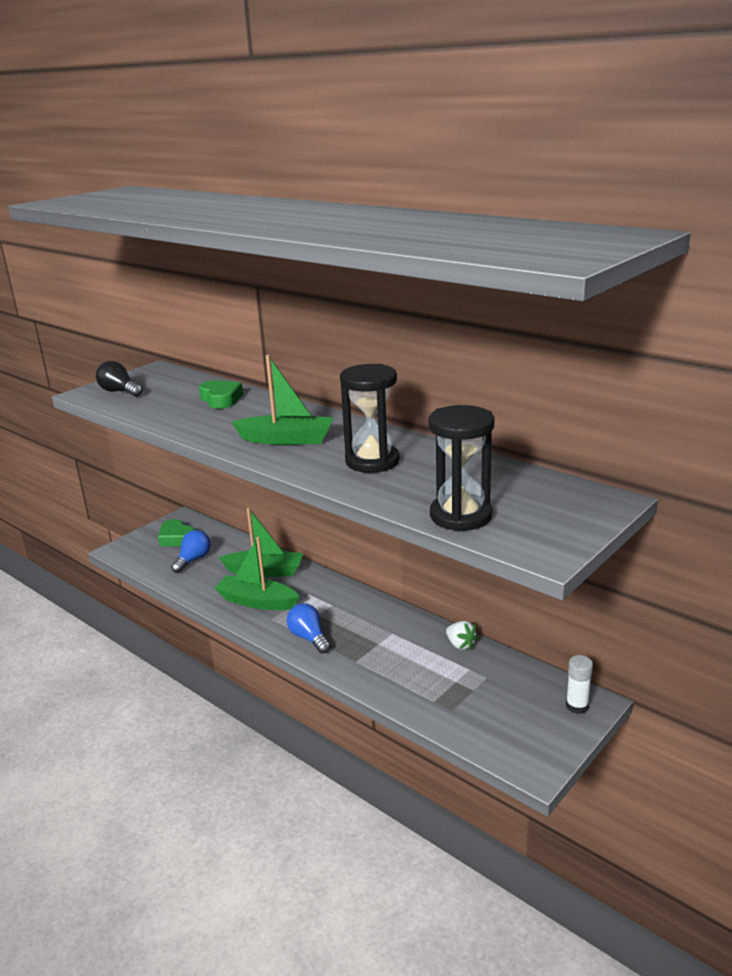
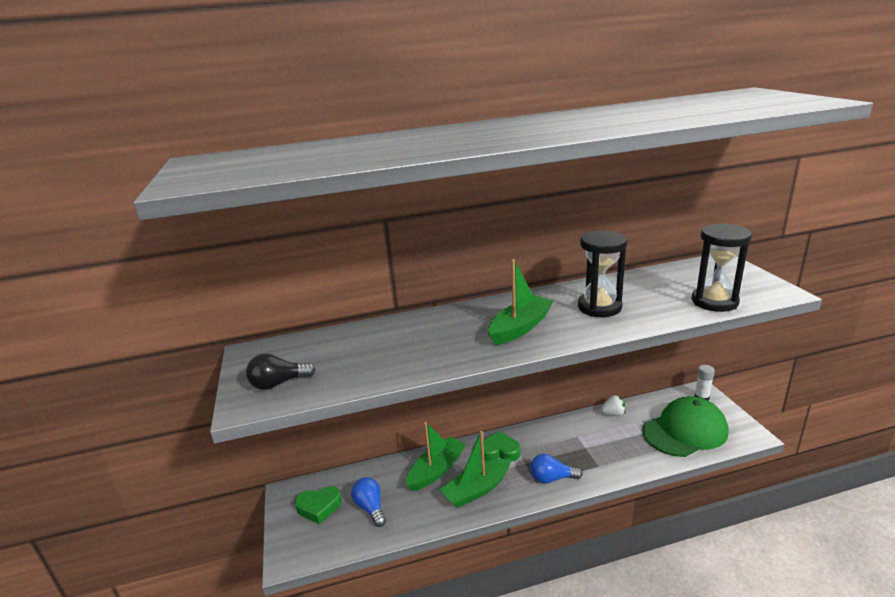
camera: 55 degrees left, 0 degrees up
(221, 399) = (388, 336): green heart -> green heart (499, 451)
(483, 708) = (685, 431): none -> green cap

